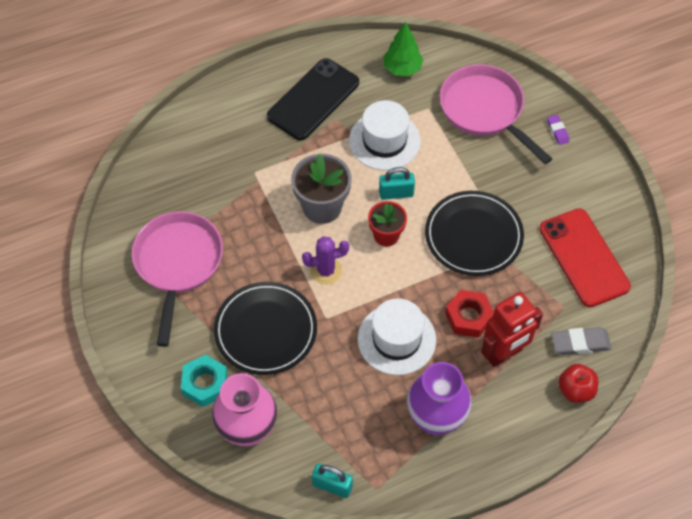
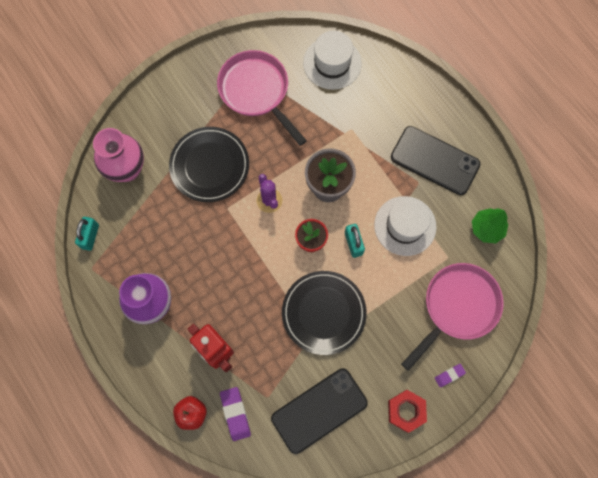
camera: 80 degrees right, 15 degrees up
(178, 264) = (256, 91): pink pan -> pink pan turned 120 degrees counterclockwise
(205, 384) = (159, 132): turquoise nut -> none
(396, 339) = (217, 264): white hat -> white hat (332, 63)
(469, 317) = (245, 318): red nut -> red nut (406, 411)
(580, 343) = (235, 414): grey eraser -> purple eraser
(583, 258) = (319, 410): red phone -> black phone

